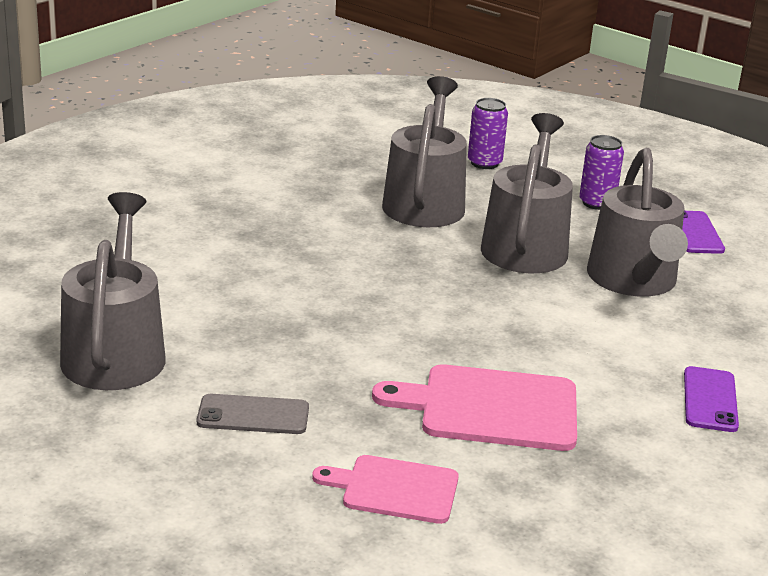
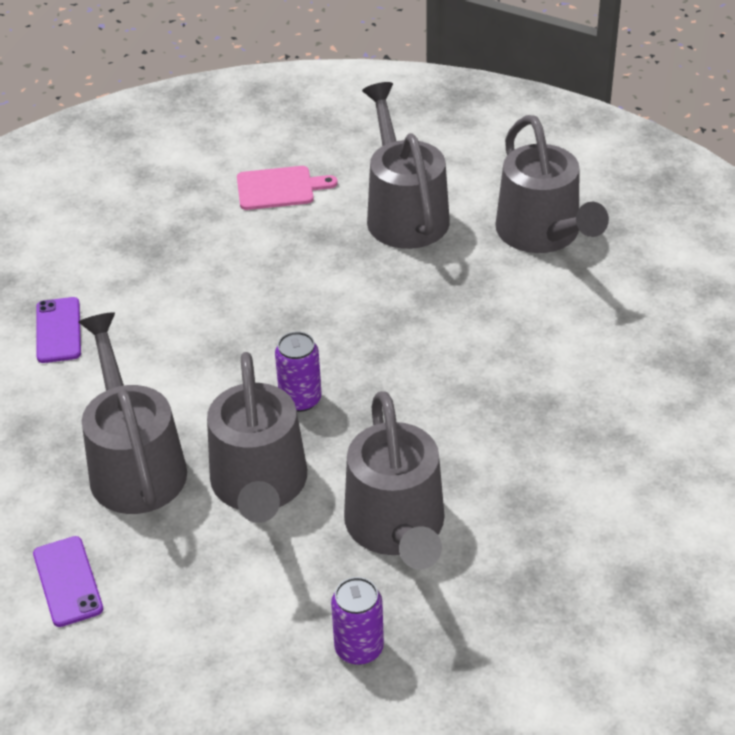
camera: 165 degrees right, 15 degrees up
(253, 415) = (404, 212): grey phone -> grey watering can
(490, 408) = (235, 269): pink cutting board -> none
(596, 203) = (194, 604): purple can -> purple can (300, 399)

